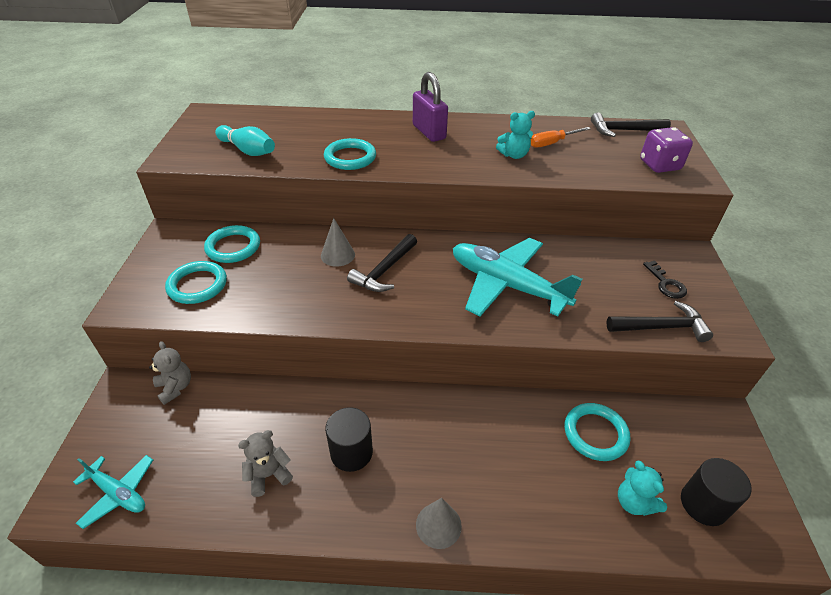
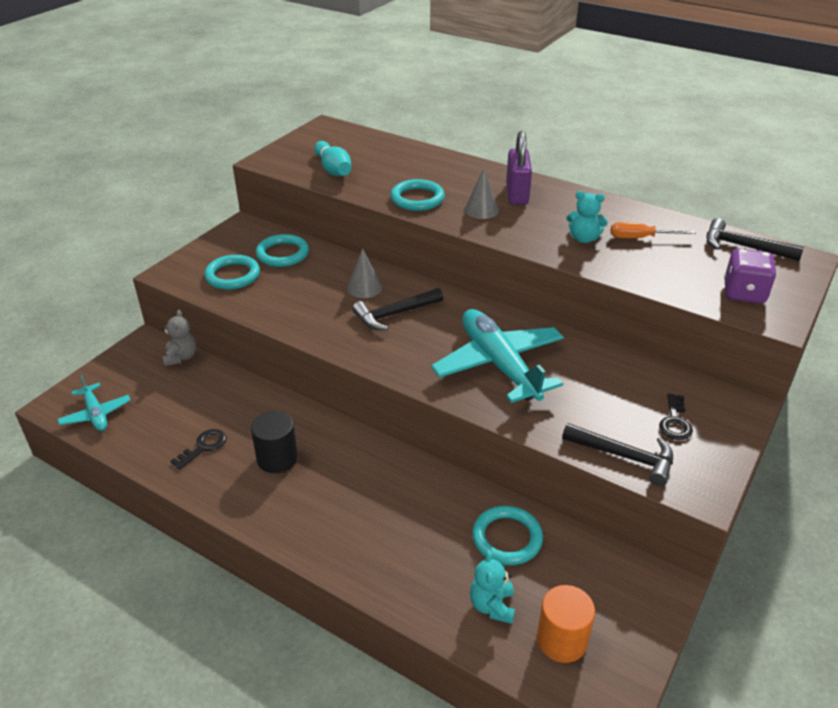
camera: 30 degrees right, 5 degrees down
(268, 475) = (203, 447): grey teddy bear -> black key
(438, 525) = (304, 540): grey cone -> grey cone (481, 210)
(703, 504) = (561, 640): black cylinder -> orange cylinder

